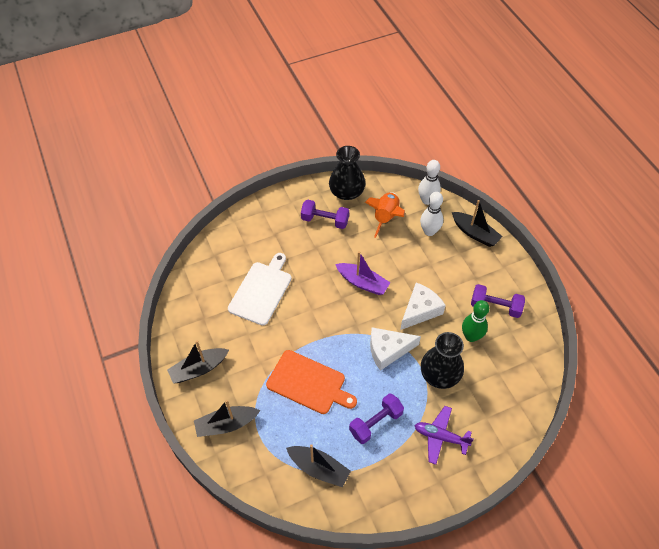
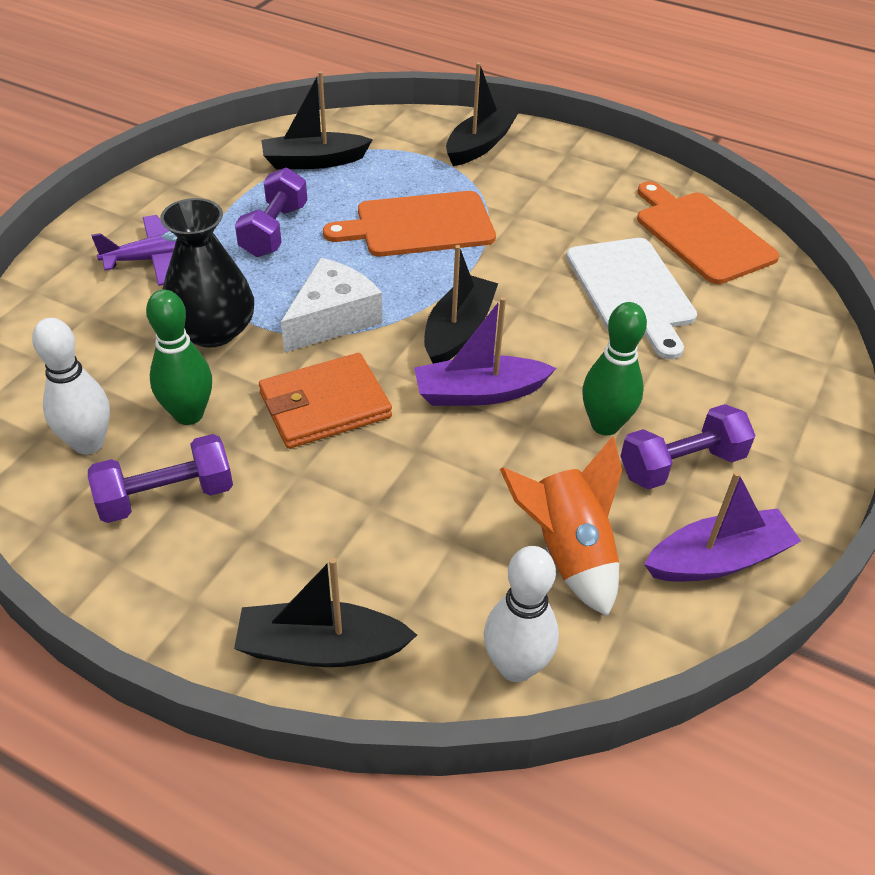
camera: 140 degrees right, 10 degrees down
(198, 369) = (587, 172): black boat -> black boat (458, 331)
(199, 300) = (701, 235): none -> orange cutting board
(333, 246) = (605, 425): none -> green bowling pin
(346, 192) = (718, 559): black vase -> purple boat
(420, 310) = (325, 405): white cheese -> orange wallet
(429, 231) = (438, 581): white bowling pin -> white bowling pin (88, 443)

